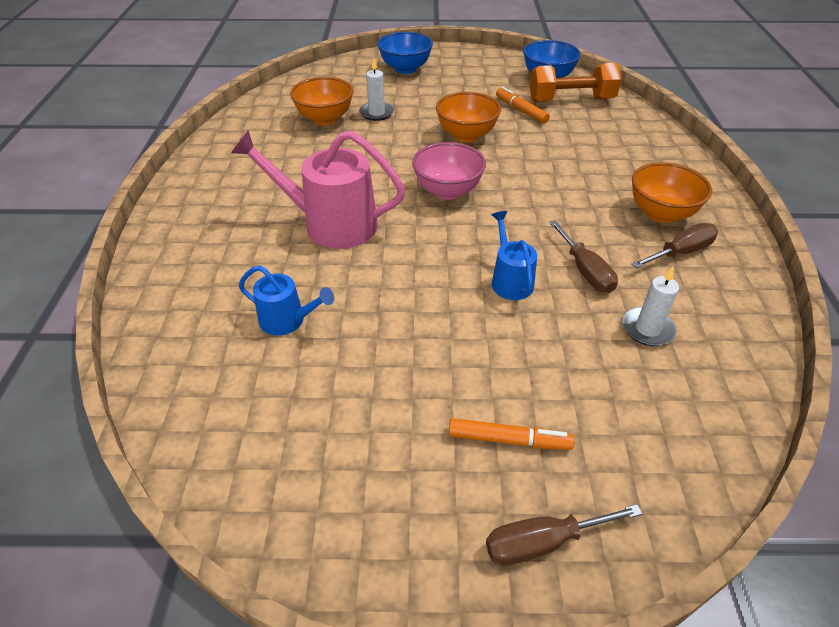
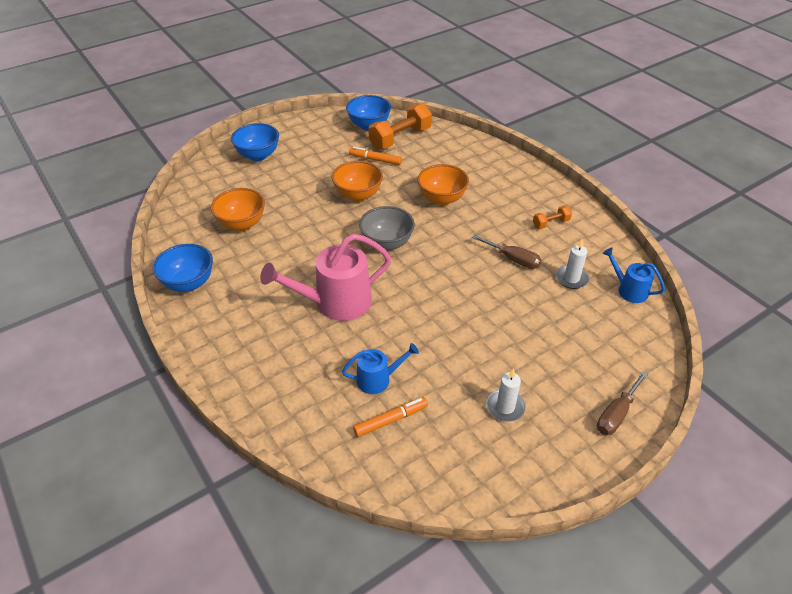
camera: 35 degrees left, 0 degrees up
(223, 149) = (189, 283): none -> blue bowl
(376, 113) = (276, 203): white candle -> white candle (505, 407)
(447, 191) = (387, 243): pink bowl -> grey bowl
(509, 440) = (560, 376): orange marker -> orange marker (391, 420)
(510, 280) = (479, 286): blue watering can -> blue watering can (629, 290)
(661, 213) = (521, 202): orange bowl -> orange bowl (442, 199)
(680, 252) = (550, 223): brown screwdriver -> orange dumbbell

